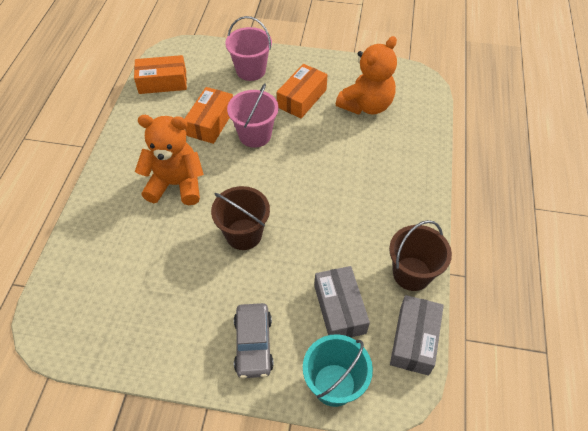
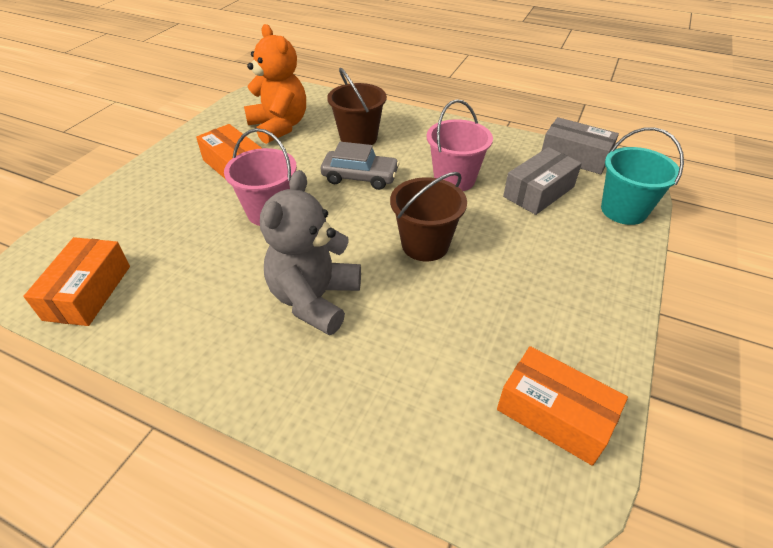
camera: 75 degrees left, 10 degrees down
(176, 184) = (314, 299): orange teddy bear -> grey teddy bear
(211, 122) = (218, 249): orange box -> orange box (554, 414)
(251, 70) = (148, 198): pink bucket -> pink bucket (454, 179)
(253, 344) = (578, 259): grey car -> grey car (360, 177)
(339, 309) = (538, 192): grey box -> grey box turned 45 degrees counterclockwise
(412, 273) = (504, 143): brown bucket -> brown bucket (358, 138)

